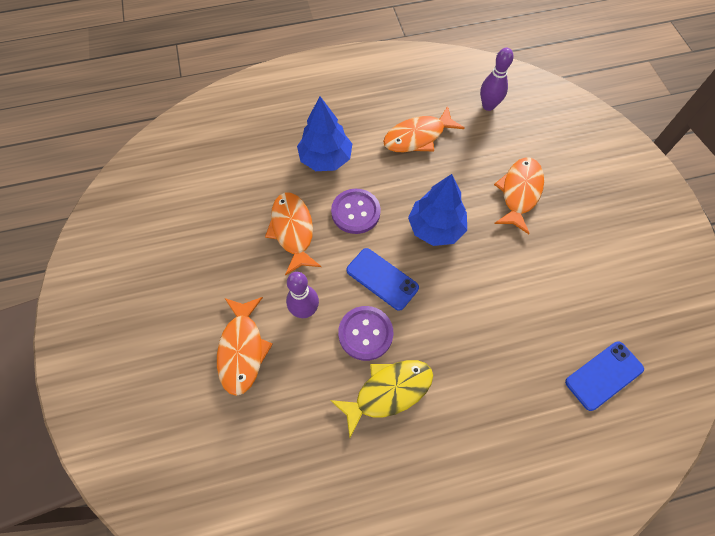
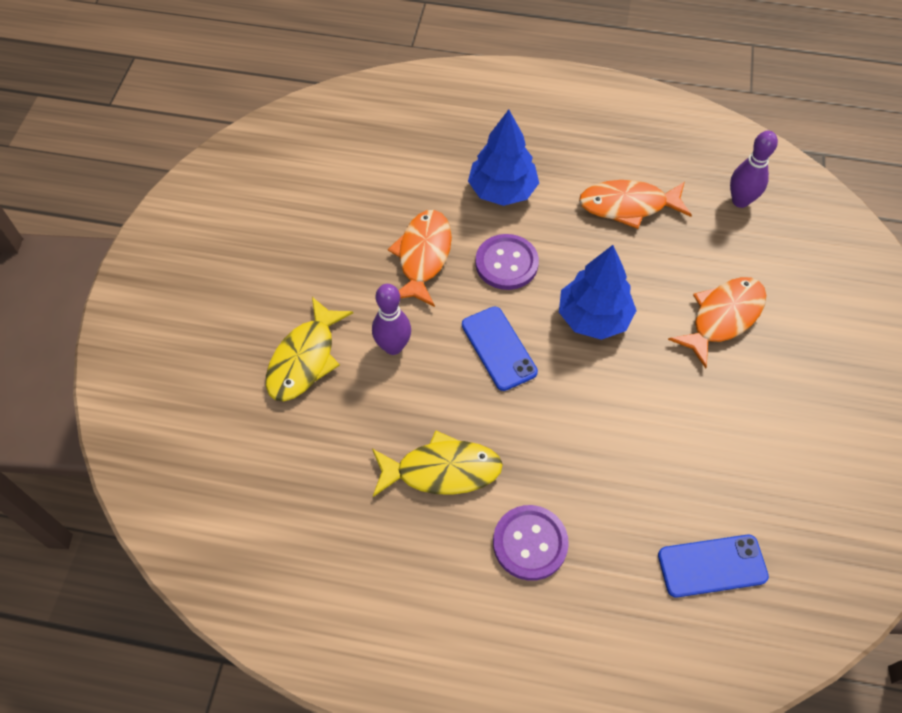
camera: 25 degrees right, 5 degrees down
(242, 349) = (305, 359): orange fish -> yellow fish
(365, 333) = (448, 399): purple button -> purple button (530, 543)

